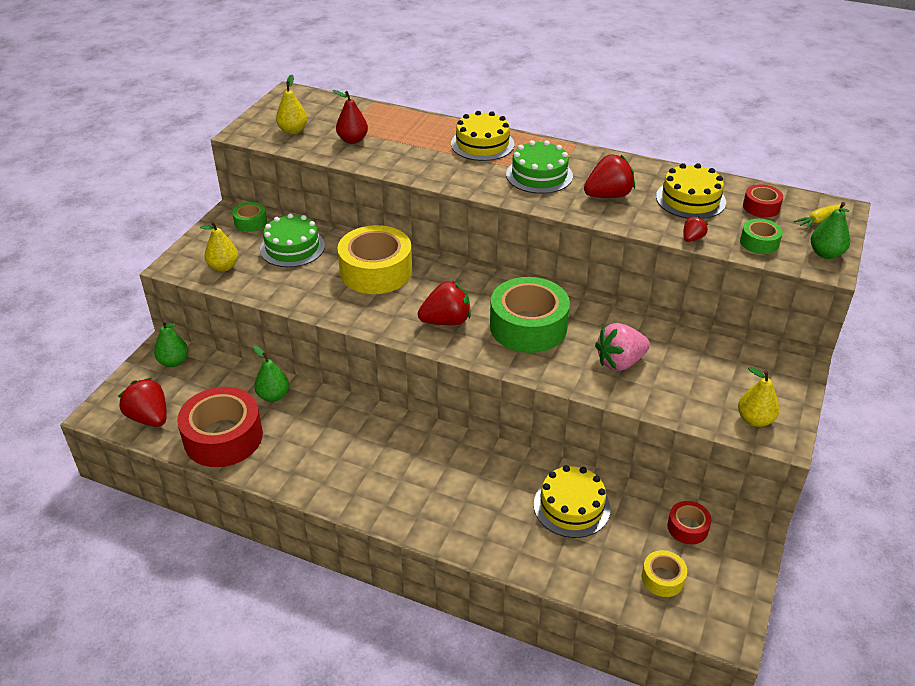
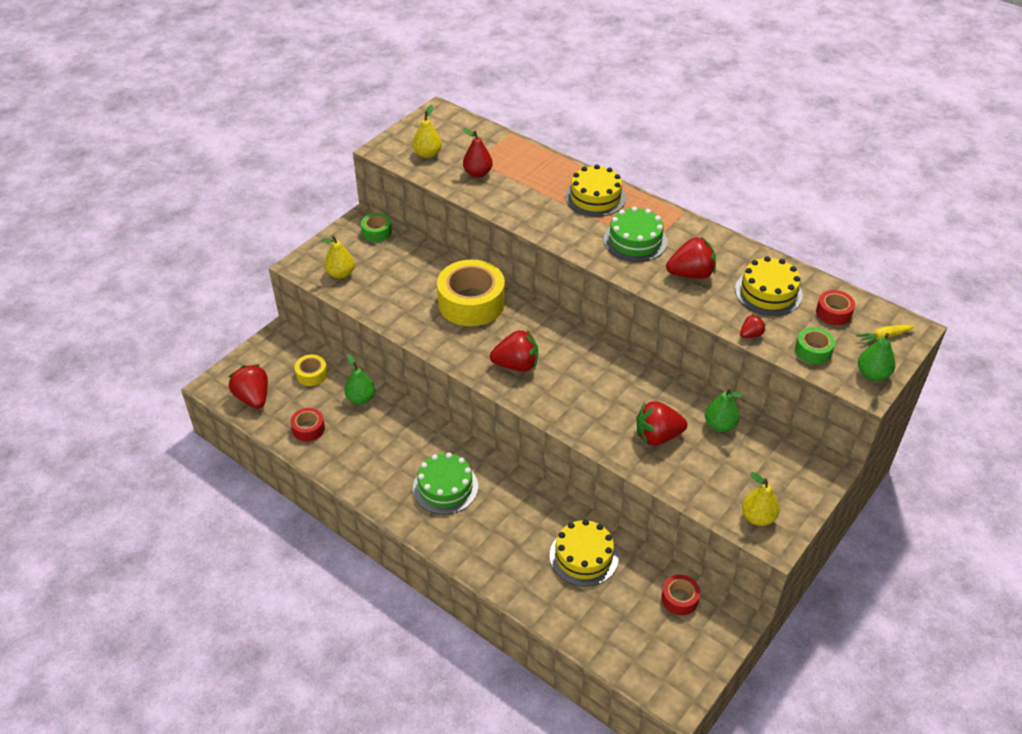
camera: 15 degrees right, 5 degrees up
(174, 362) = (286, 349): green pear -> green pear (720, 425)
(223, 437) = (308, 428): red tape -> red tape, size x0.48
(292, 247) = (405, 265): green cake -> green cake (445, 487)
(528, 326) = (588, 384): green tape -> none
(620, 362) = (657, 436): pink strawberry -> red strawberry
(662, 578) = (638, 639): yellow tape -> yellow tape (312, 374)

